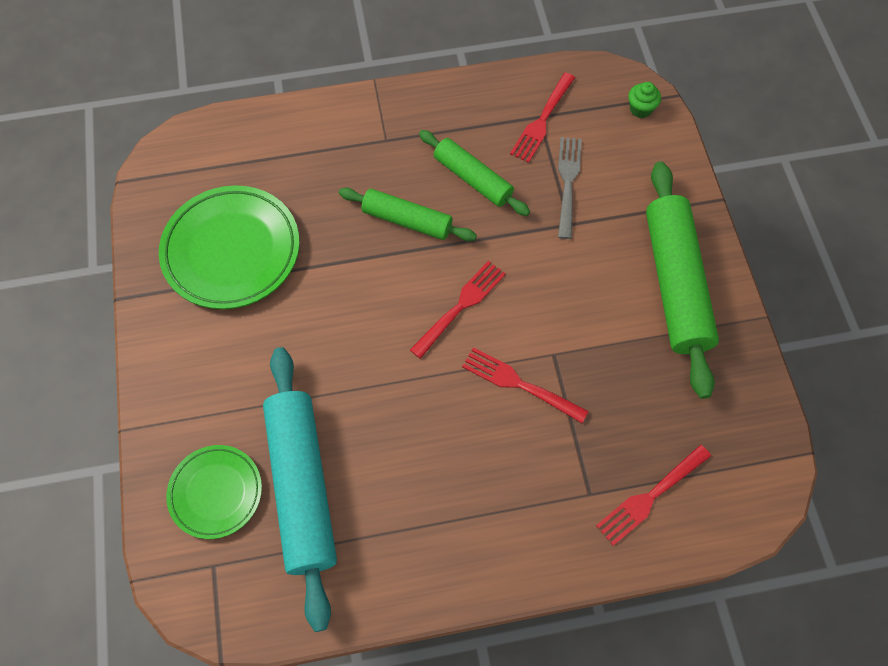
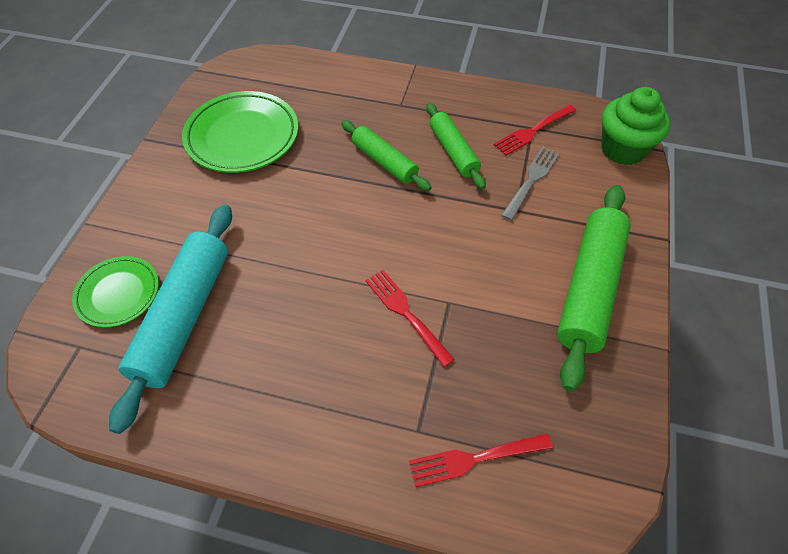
camera: 25 degrees right, 10 degrees down
(460, 307) = (390, 236): red fork -> none
(640, 109) = (623, 149): green cupcake -> green cupcake, size x2.18

